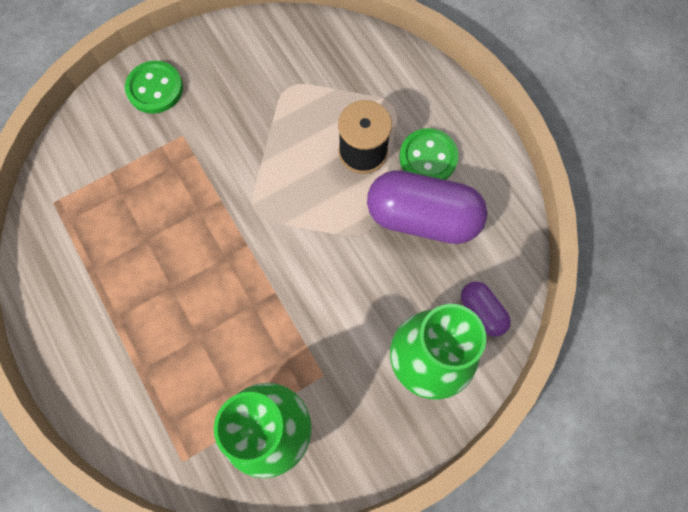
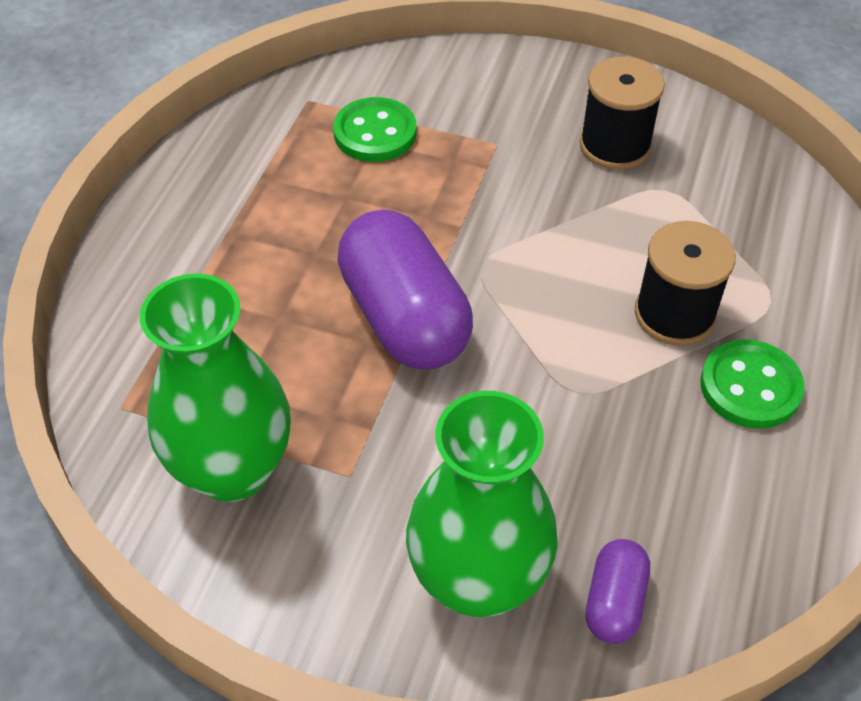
camera: 50 degrees right, 20 degrees down
(155, 89) = (521, 87): green button -> green button (375, 133)
(239, 82) = (615, 145): none -> black spool
(422, 217) = (664, 437): purple capsule -> purple capsule (404, 317)

